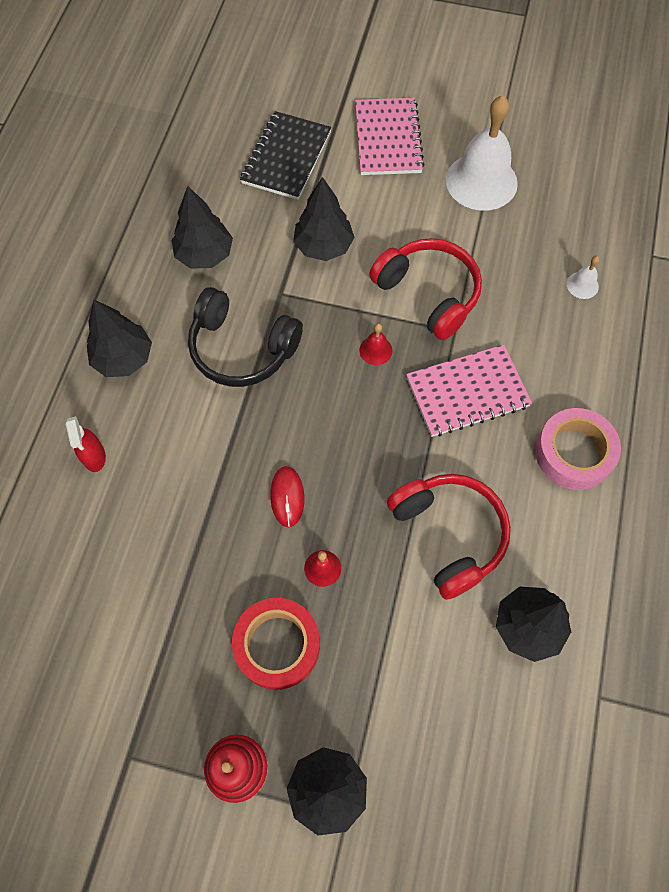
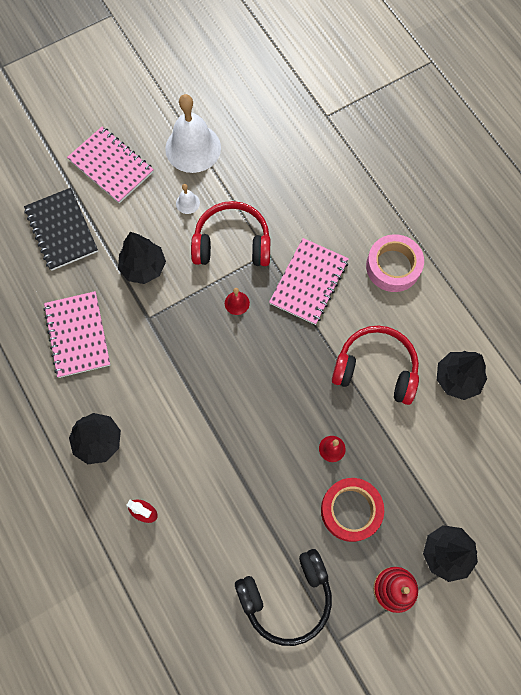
camera: 45 degrees left, 5 degrees up
(204, 255) = (77, 335): black tree -> pink notebook
(241, 349) = (161, 371): black headphones -> black headphones (287, 597)
(287, 497) = (275, 429): red mouse -> none
(582, 285) = (308, 165): white bell -> white bell (187, 203)

